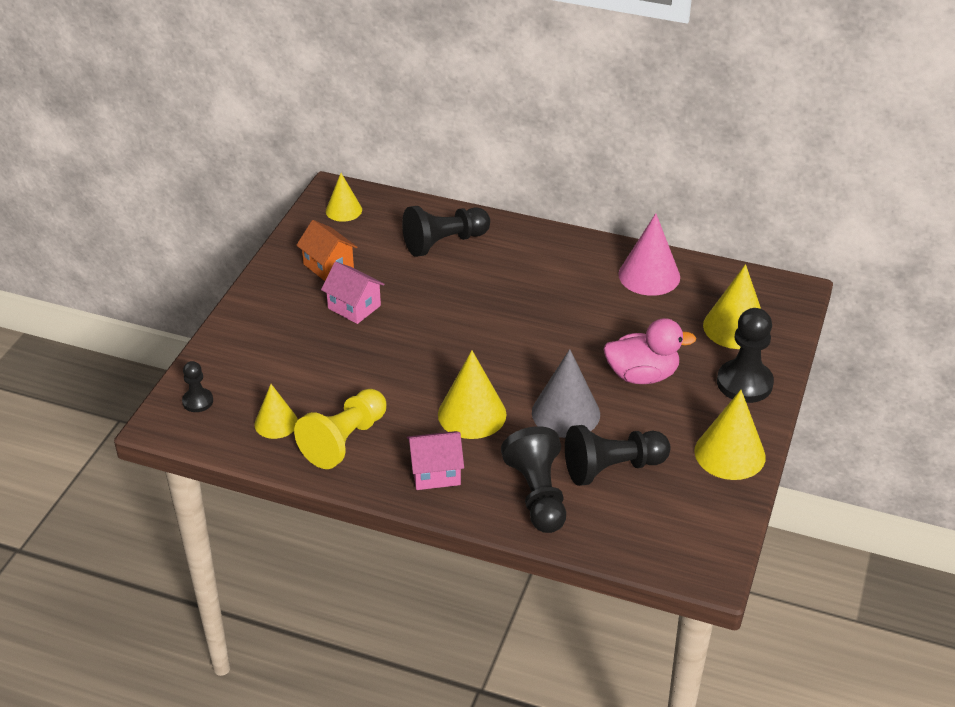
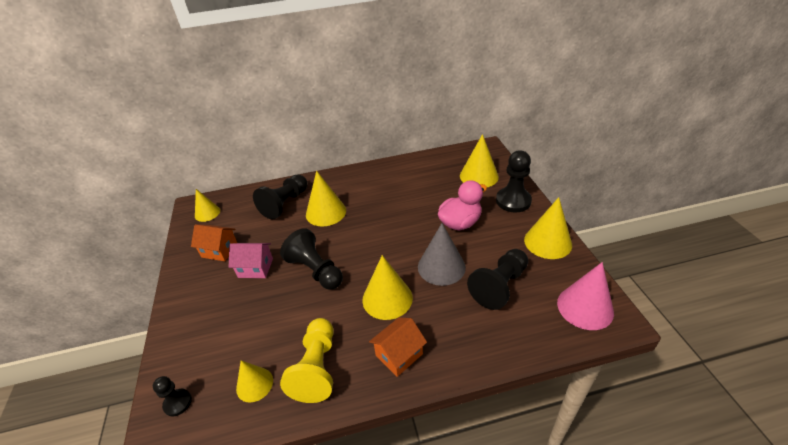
camera: 30 degrees left, 0 degrees up
(435, 473) = (399, 355): pink house -> orange house
(485, 278) = (326, 212): none -> yellow cone
(538, 494) = (475, 330): black pawn -> black pawn (315, 270)
(649, 275) = (412, 171): pink cone -> pink cone (585, 307)

